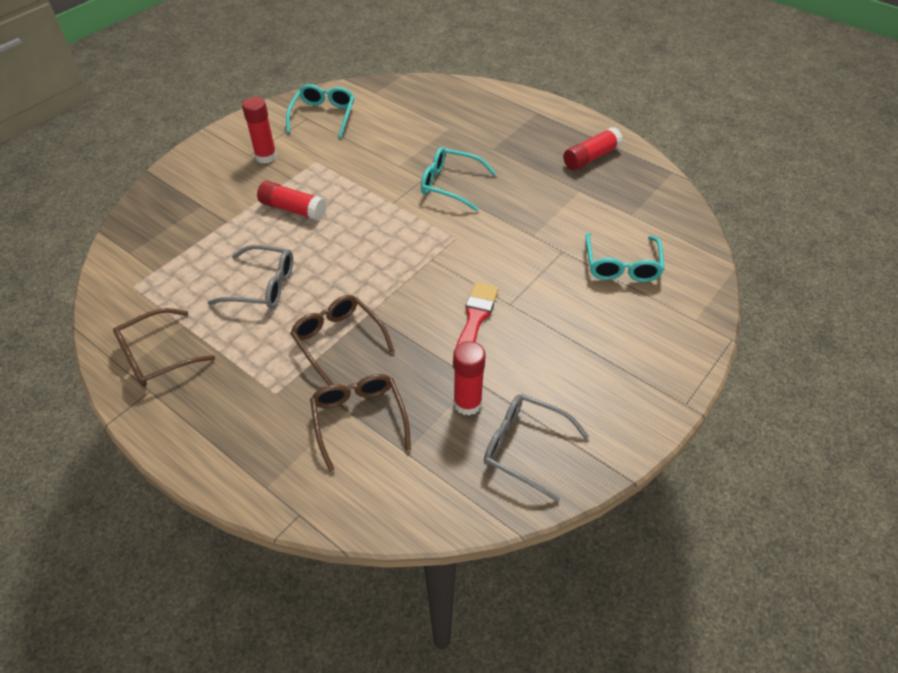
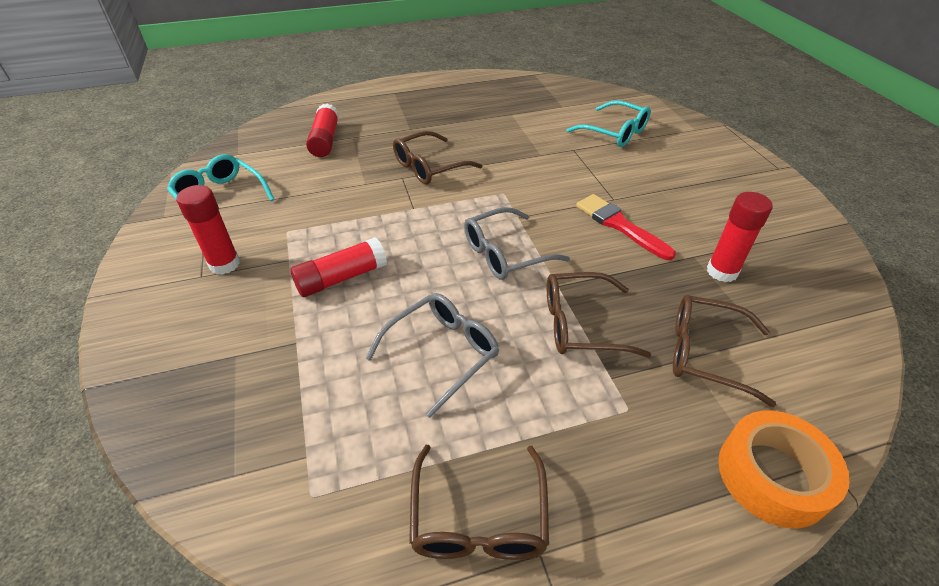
camera: 55 degrees left, 5 degrees down
(267, 485) = (772, 475): none -> orange tape
(450, 184) = (429, 167): turquoise glasses -> brown glasses
(524, 447) = (791, 261): grey glasses -> grey glasses (505, 253)
(591, 157) = (479, 94): red glue stick -> red glue stick (325, 140)

